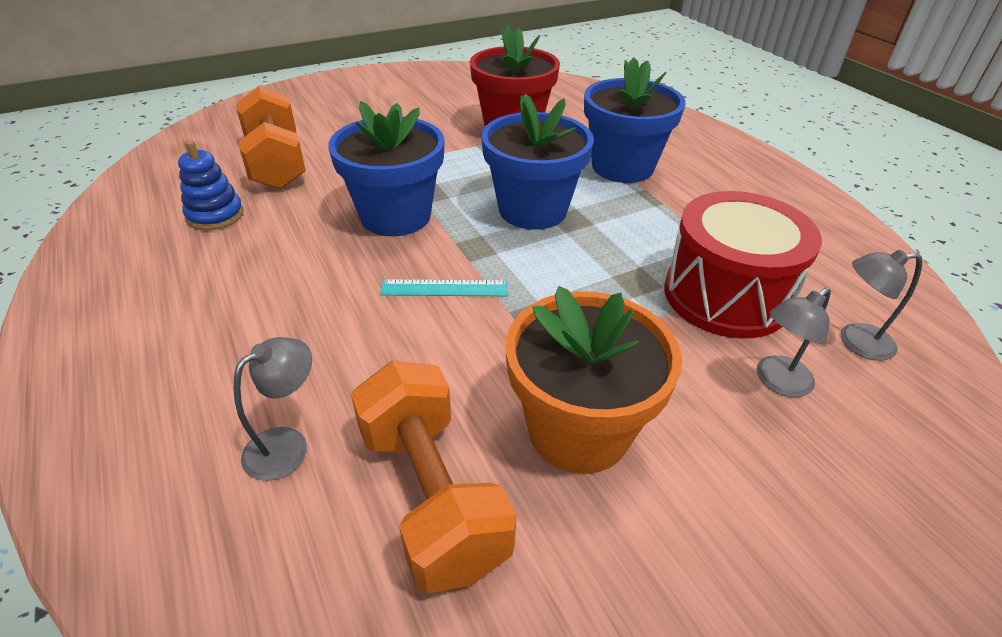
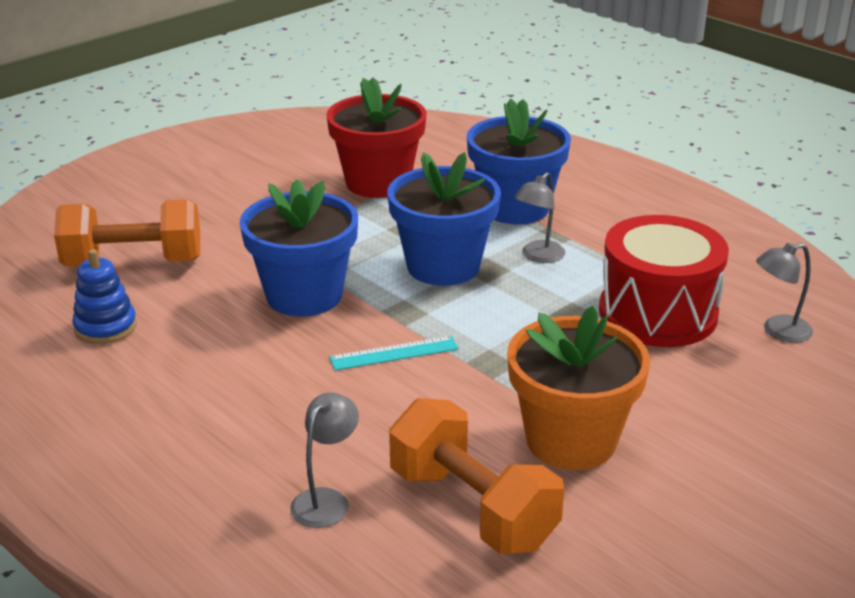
camera: 15 degrees left, 10 degrees down
(276, 163) = (133, 262): orange dumbbell -> orange dumbbell turned 60 degrees counterclockwise
(777, 382) = (721, 374): grey lamp -> grey lamp (538, 256)

